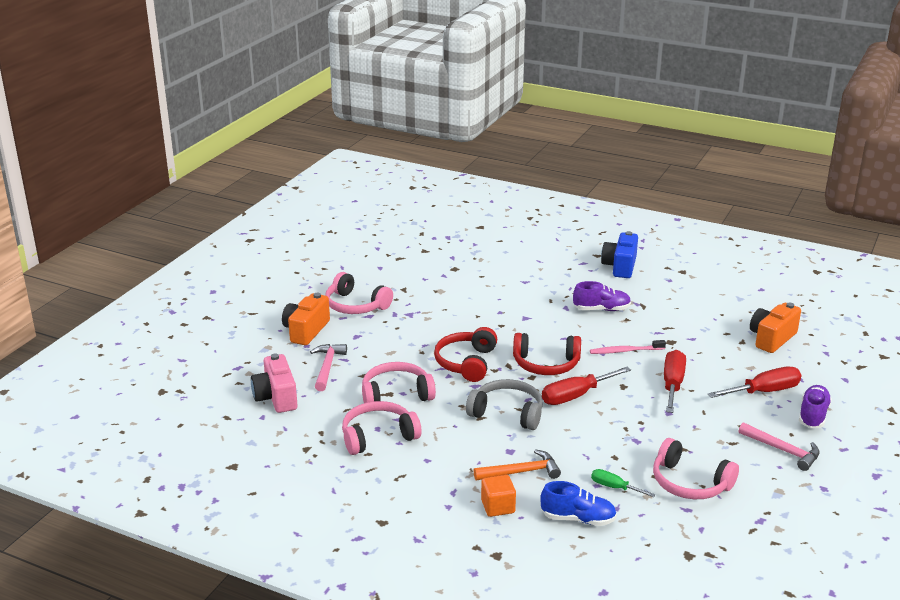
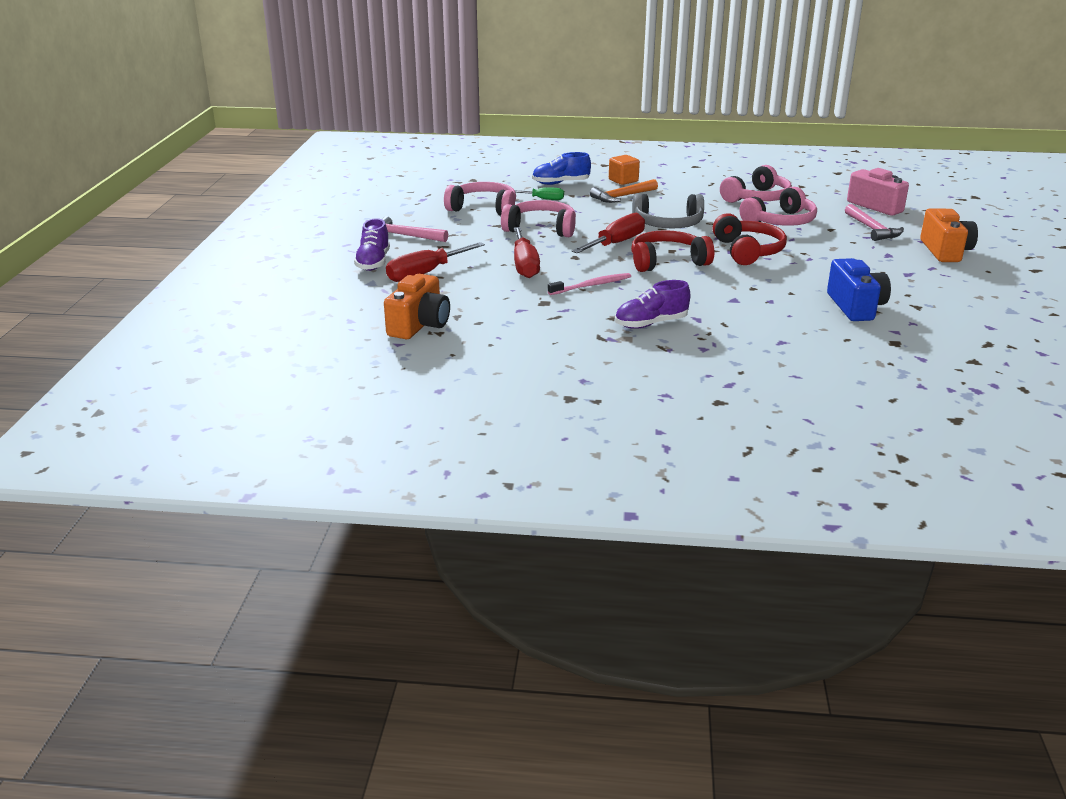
camera: 160 degrees right, 0 degrees up
(355, 305) = (939, 280): pink headphones -> pink headphones (541, 229)
(620, 266) = (669, 388): blue camera -> blue camera (855, 307)

